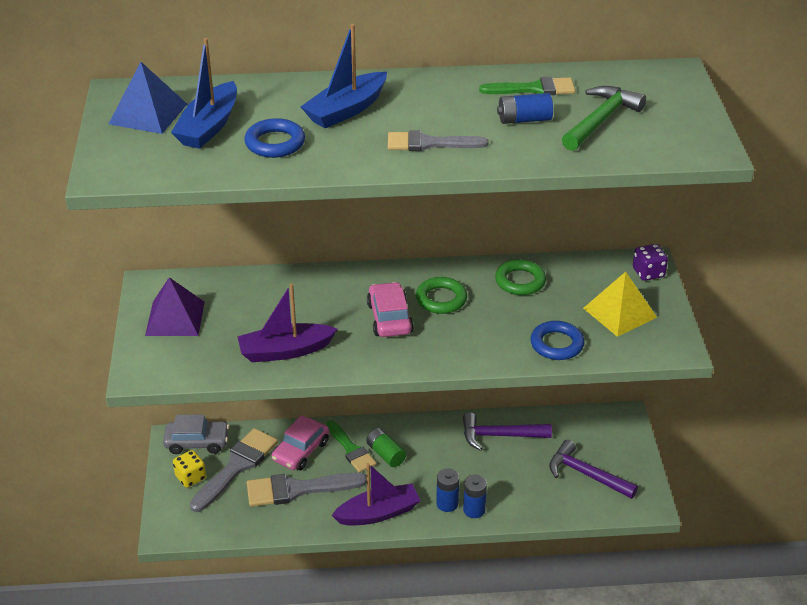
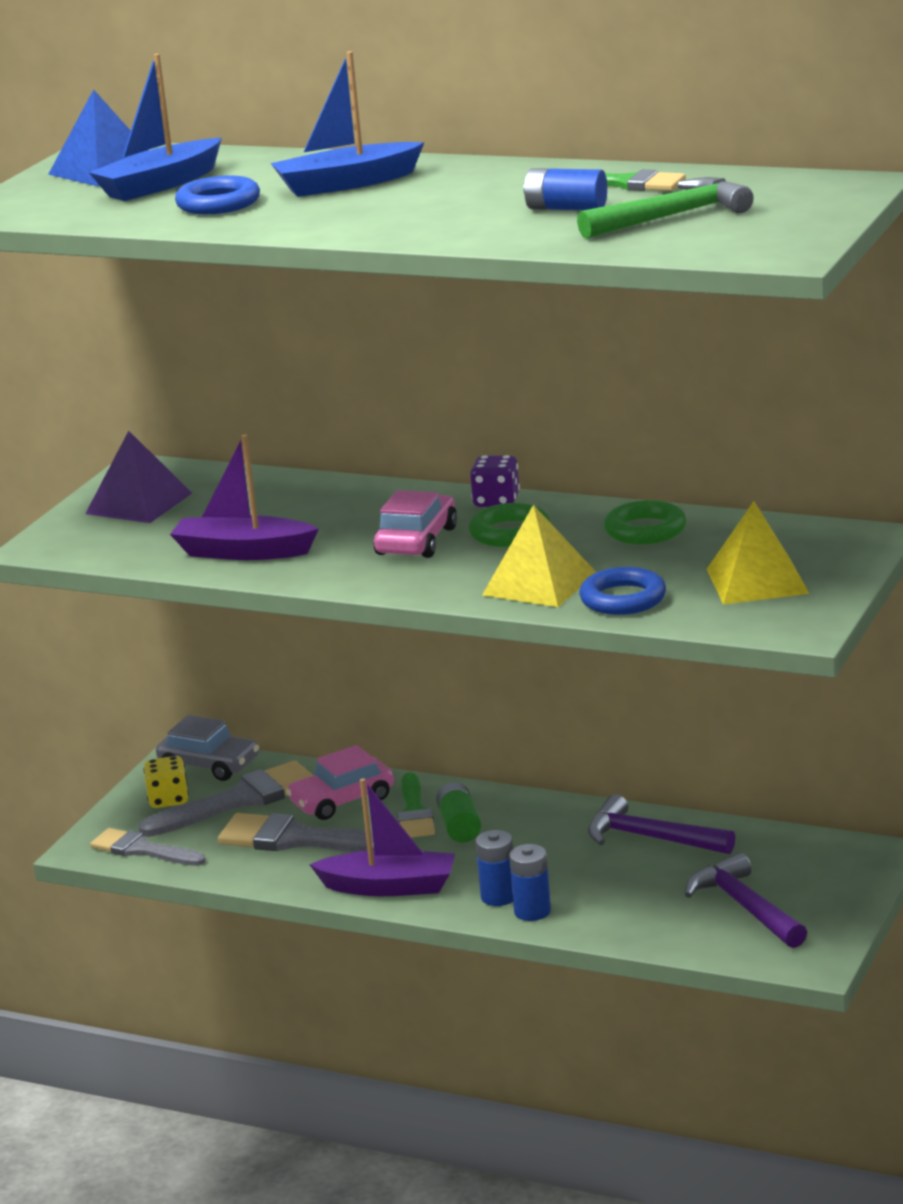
camera: 30 degrees right, 15 degrees down
(429, 143) = (409, 219): grey brush -> grey brush (142, 850)
(496, 341) = (539, 583): none -> yellow pyramid
(648, 273) = (853, 547): purple dice -> purple dice (496, 501)

